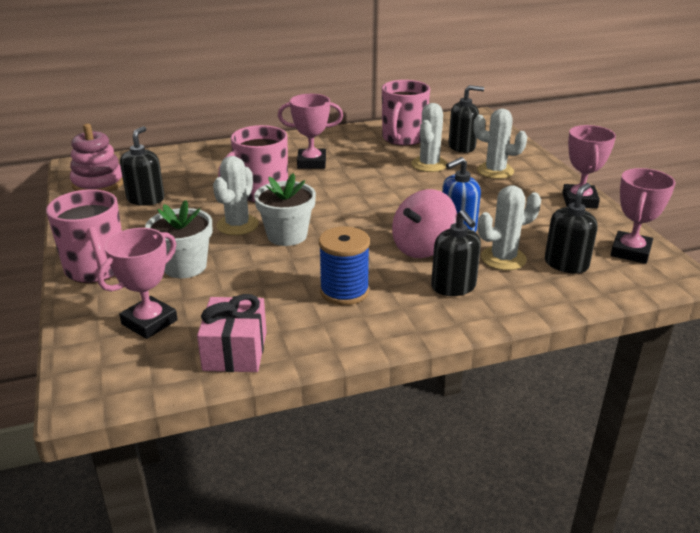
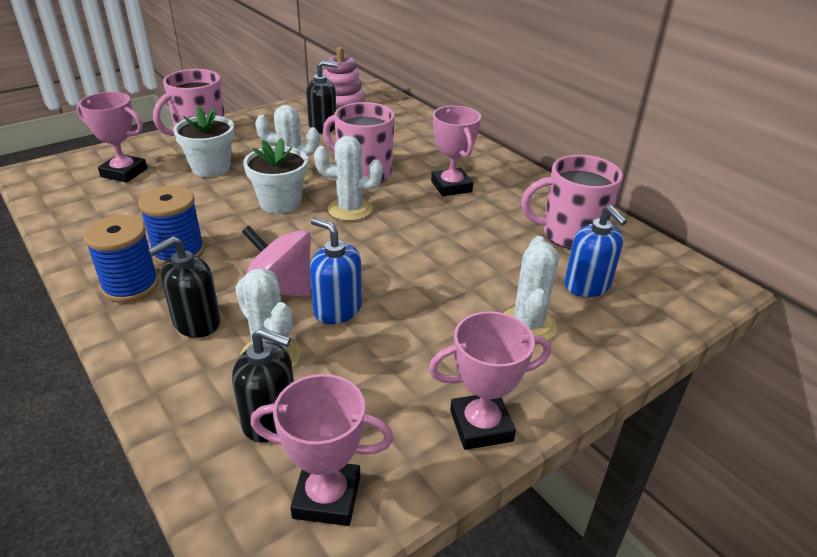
camera: 70 degrees right, 5 degrees up
(235, 351) = (80, 216): pink gift -> none
(388, 318) = (131, 286): none -> blue spool
(429, 164) = (506, 265): white cactus -> white cactus (350, 209)
(462, 147) = (587, 285): black soap dispenser -> blue soap dispenser

